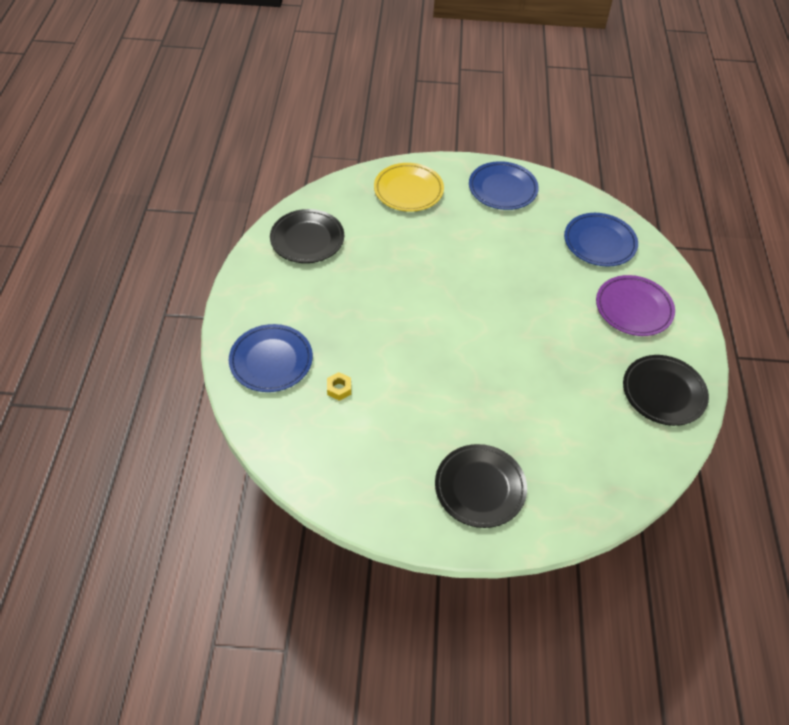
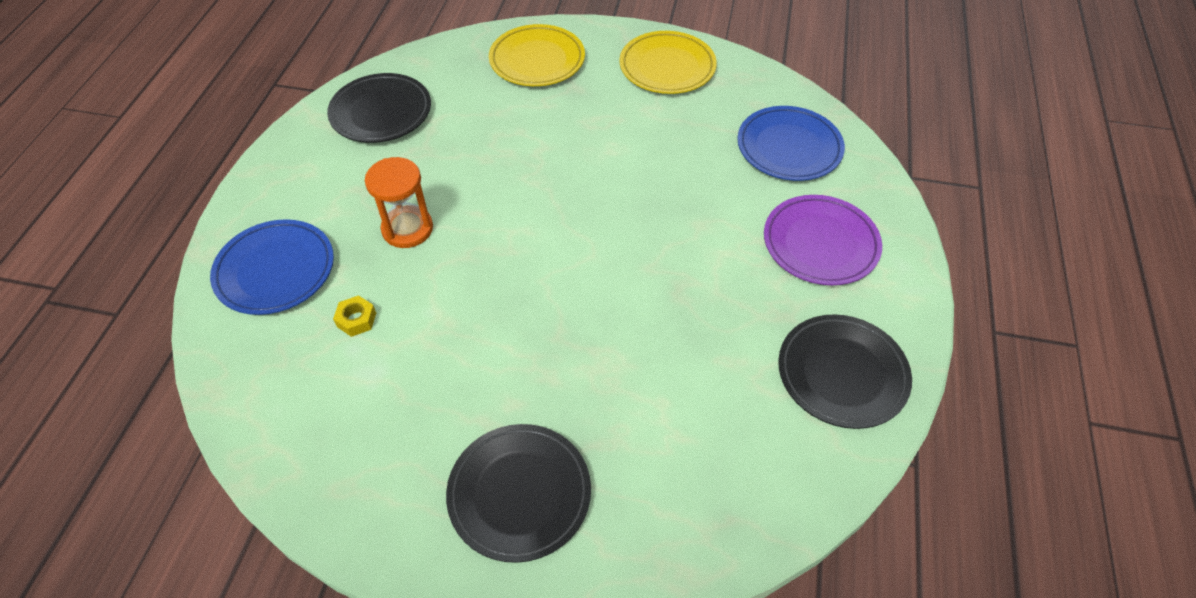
camera: 10 degrees right, 0 degrees up
(354, 323) = (407, 229): none -> orange hourglass
(502, 189) = (667, 67): blue plate -> yellow plate

